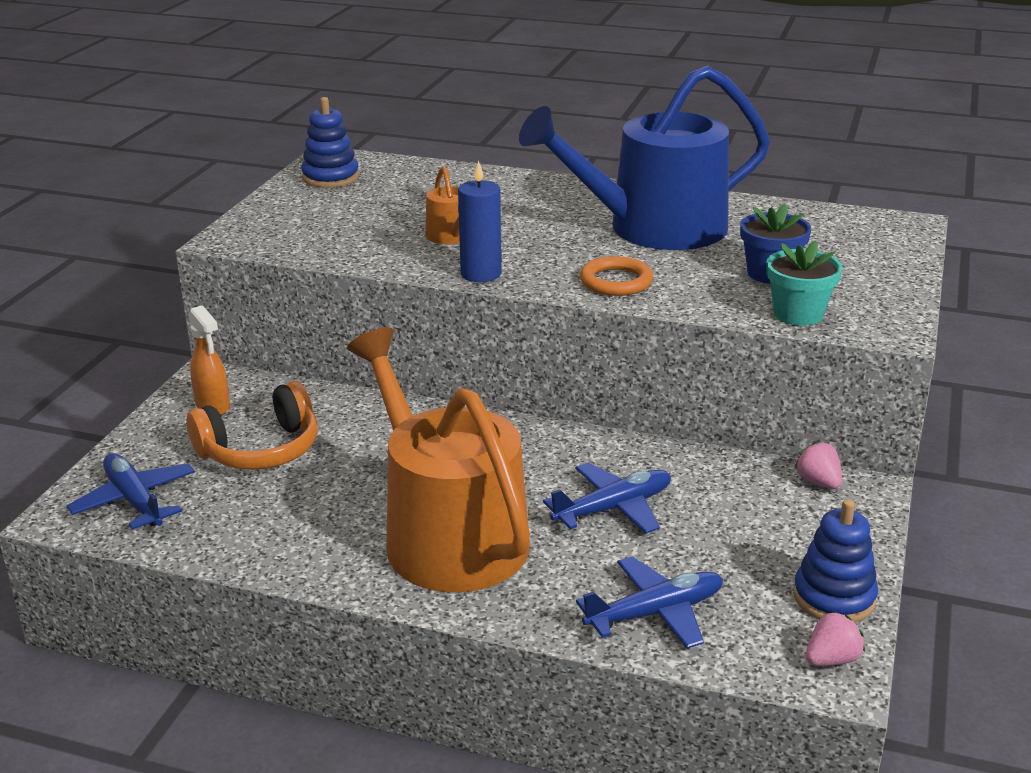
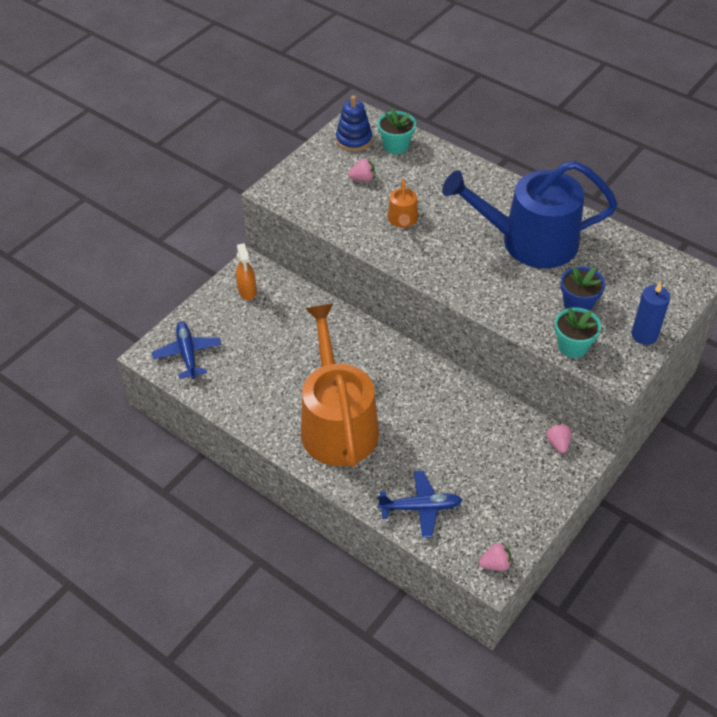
camera: 20 degrees right, 20 degrees up
(260, 450) = (262, 333): orange headphones -> none
(365, 209) = (363, 179): none -> pink strawberry
(397, 174) = (396, 146): none -> turquoise flower pot
(481, 274) = (404, 261): blue candle -> blue candle (644, 335)
(613, 508) = (433, 430): blue plane -> none
(616, 281) = (480, 288): orange ring -> none
(834, 597) = (519, 526): blue stacking toy -> none

